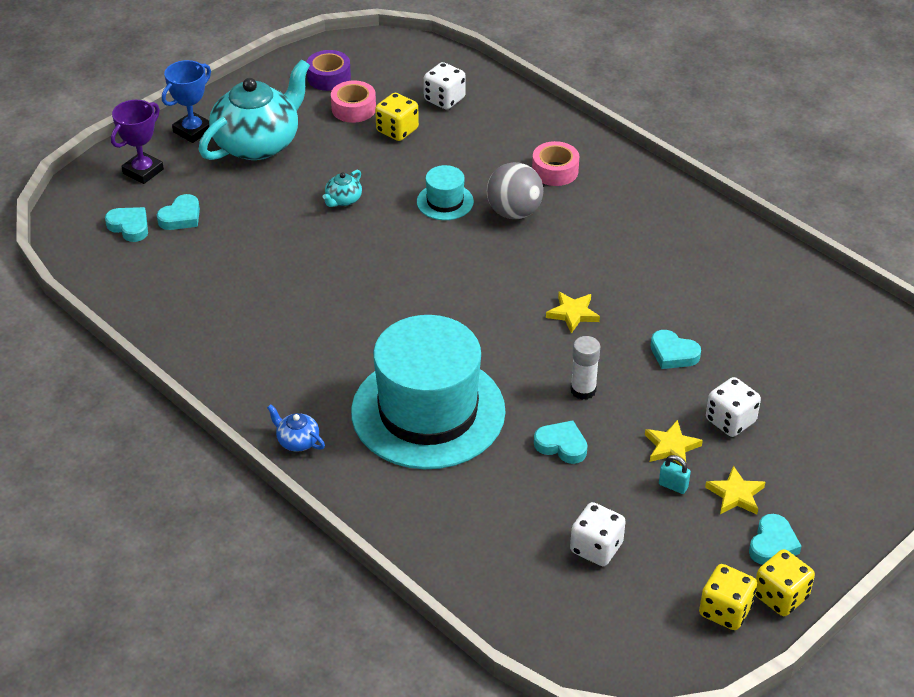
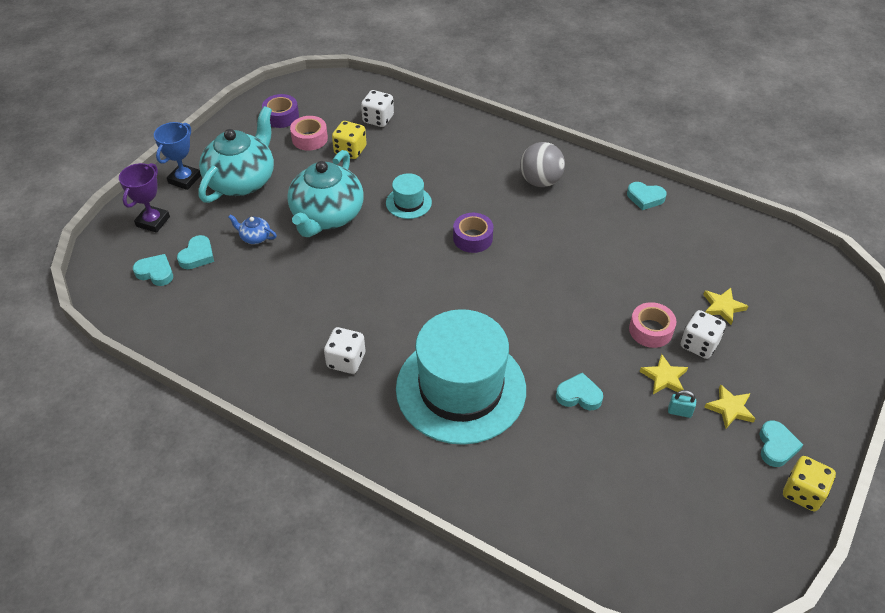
camera: 15 degrees left, 5 degrees up
(297, 441) = (361, 440): blue teapot -> blue teapot (255, 237)
(343, 200) = (327, 216): turquoise teapot -> turquoise teapot, size x2.46
(506, 255) = (472, 238): none -> purple tape
(514, 212) = (465, 201): grey ball -> grey ball (540, 181)
(555, 171) = (484, 162): pink tape -> pink tape (650, 330)
(573, 314) = (543, 278): yellow star -> yellow star (722, 307)
(583, 390) = (576, 342): white glue stick -> none
(596, 548) = (642, 483): white dice -> white dice (346, 360)
(673, 354) = (632, 296): turquoise heart -> turquoise heart (645, 198)
(725, 610) = (766, 517): yellow dice -> none

